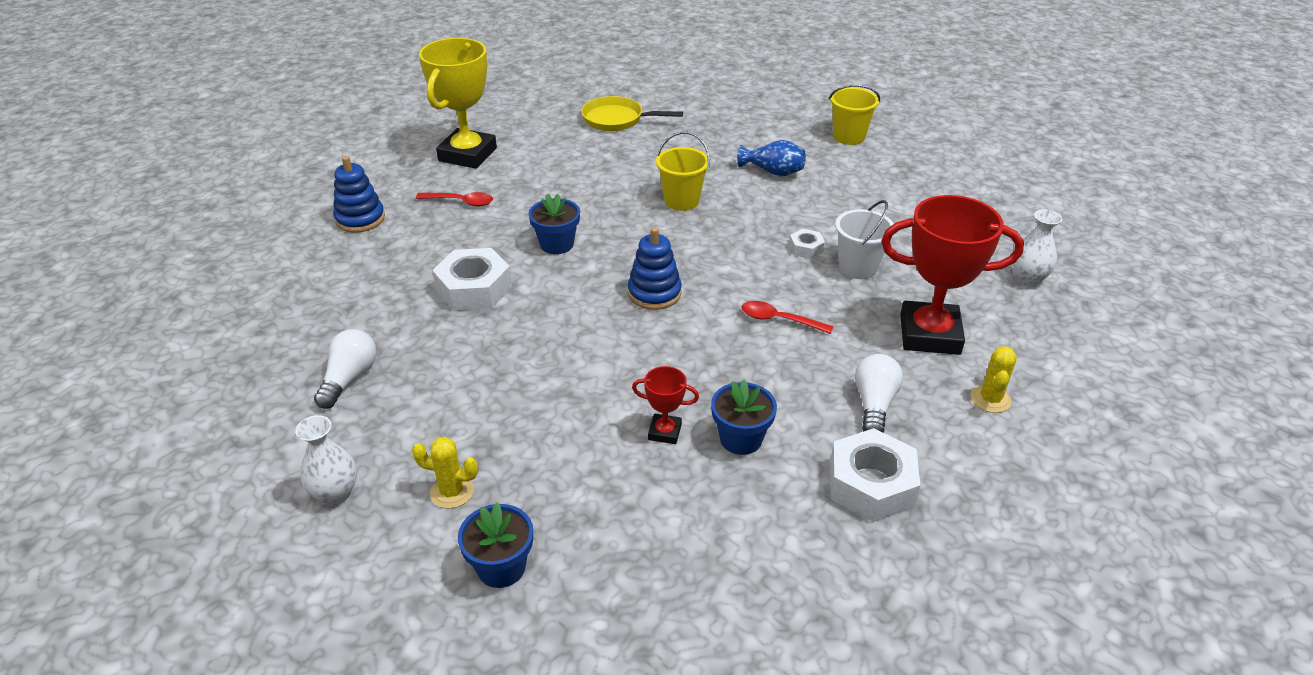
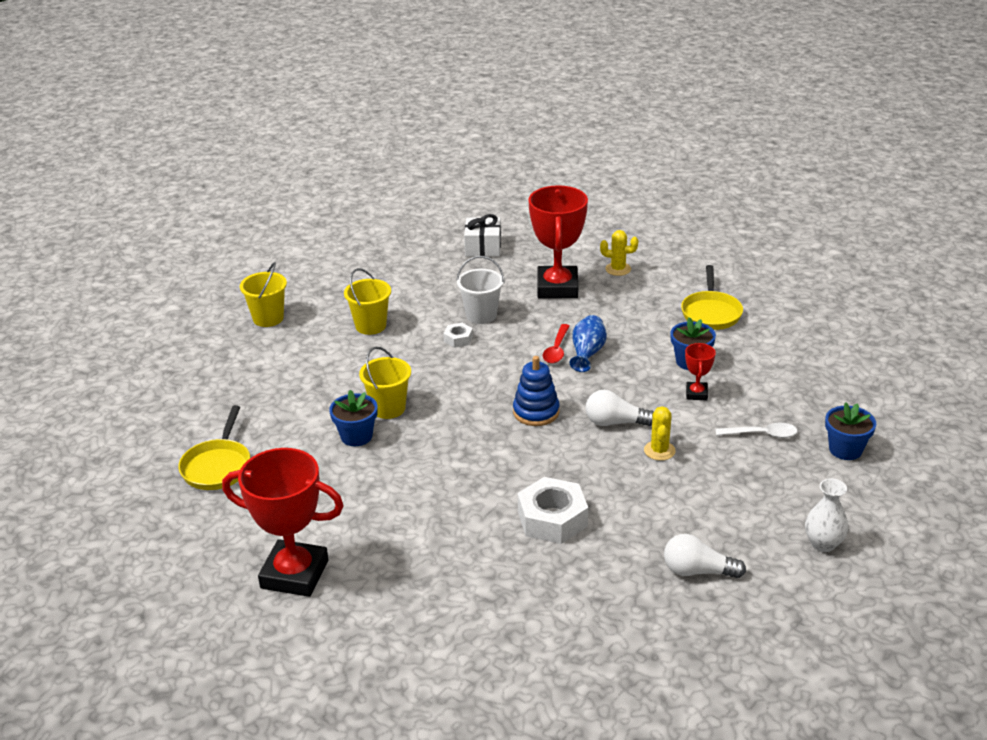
camera: 95 degrees left, 5 degrees down
(360, 219) = (442, 634): blue stacking toy -> none
(452, 492) = (794, 484): yellow cactus -> yellow cactus (659, 451)
(460, 202) = (400, 559): red spoon -> none
(467, 154) = (294, 574): yellow trophy -> red trophy
(557, 244) = (471, 477): blue flower pot -> blue flower pot (356, 436)
(561, 481) = (761, 434): none -> white spoon
(773, 172) = (334, 358): blue vase -> blue vase (587, 353)
(834, 193) = (370, 326): none -> yellow bucket
(871, 484) = (711, 313): white nut -> yellow pan
(874, 404) = (638, 310): white light bulb -> white light bulb (615, 422)
(1028, 279) = (483, 247): white vase -> white gift

